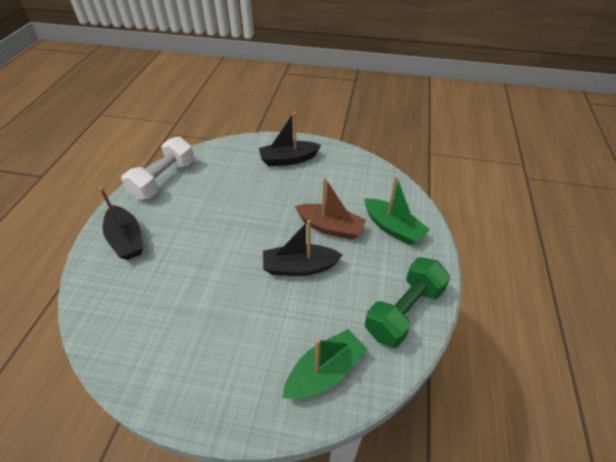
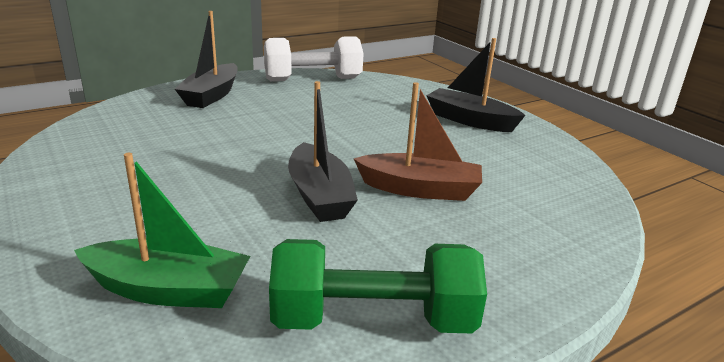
camera: 45 degrees right, 20 degrees down
(299, 267) = (319, 196): black boat -> black boat turned 150 degrees counterclockwise
(330, 227) = (420, 189): brown boat -> brown boat turned 60 degrees counterclockwise
(393, 228) = (513, 238): green boat -> none

